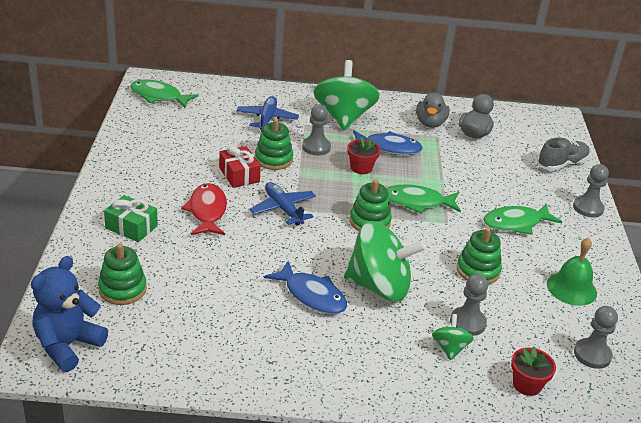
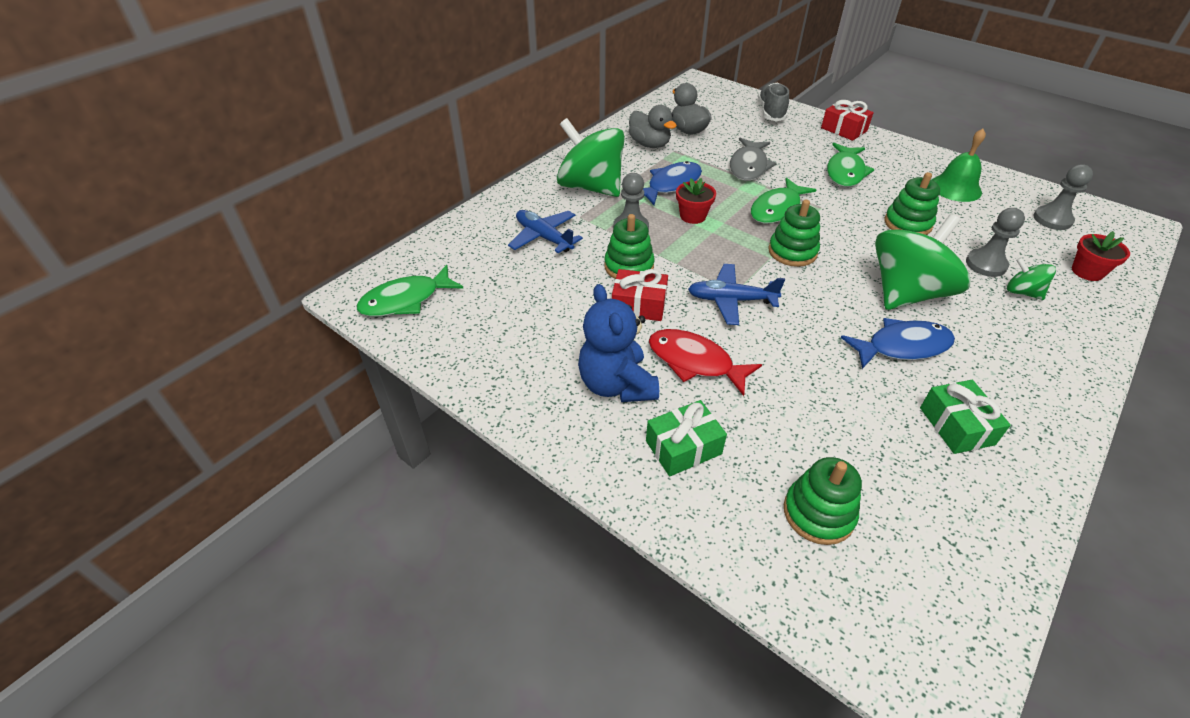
camera: 50 degrees left, 10 degrees up
(67, 345) = (922, 630): blue teddy bear -> blue teddy bear (616, 385)
(250, 334) = (956, 426): none -> green gift
(460, 175) = (749, 166): none -> grey fish
(588, 208) = (844, 129): grey pawn -> red gift

